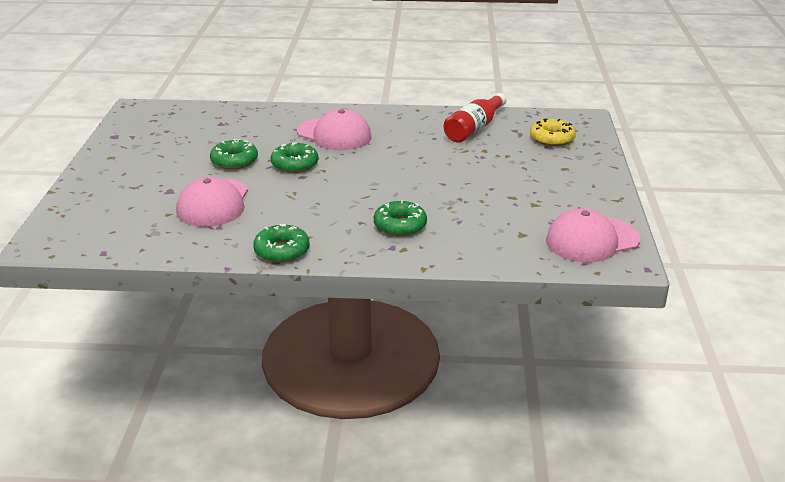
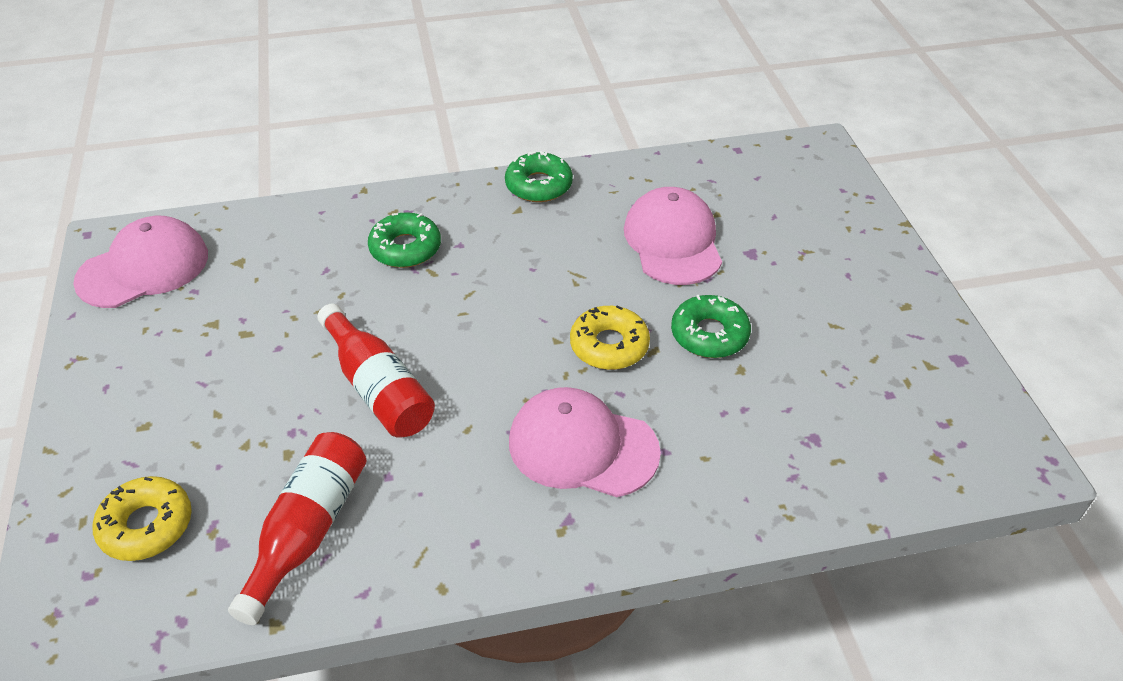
camera: 165 degrees right, 15 degrees up
(294, 164) = (609, 345): green donut -> yellow donut
(433, 165) = (378, 387): none -> red bottle

